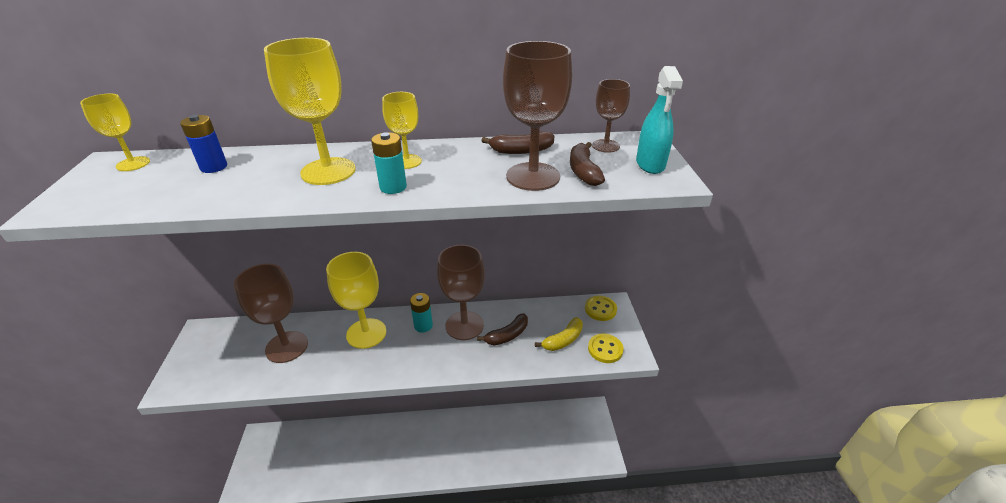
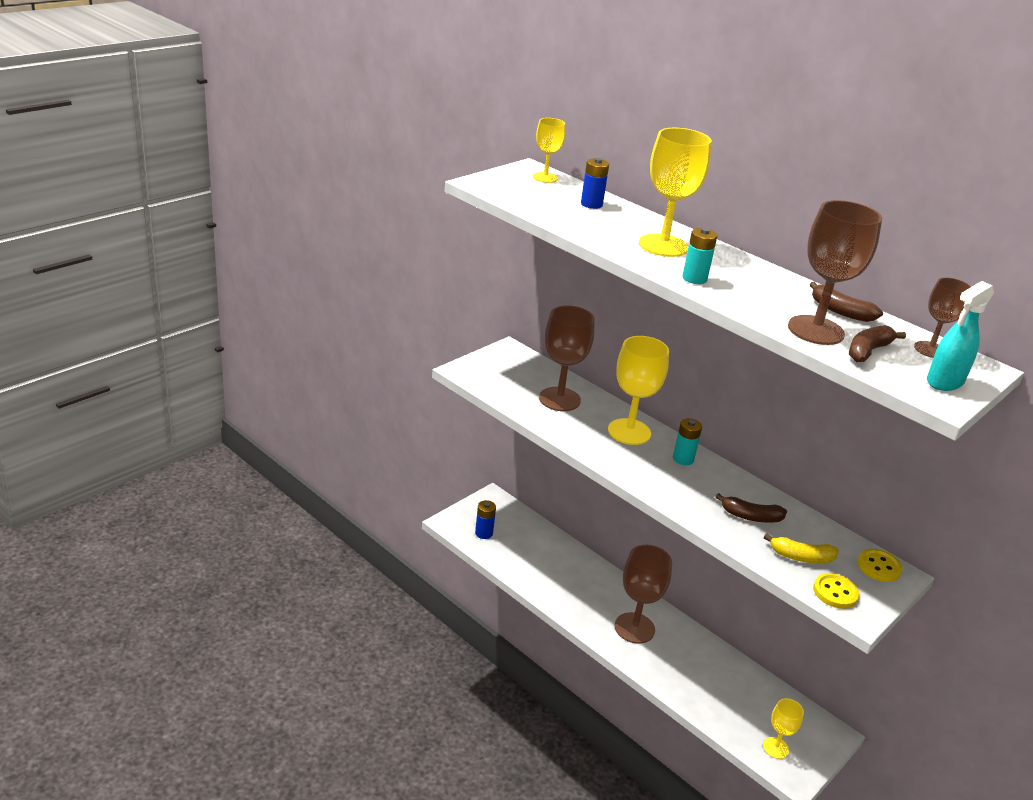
camera: 45 degrees right, 5 degrees down
(277, 472) = (484, 533): none -> blue battery
(407, 161) = (730, 269): yellow goblet -> yellow goblet (775, 748)
(464, 325) = (720, 483): brown goblet -> brown goblet (634, 628)

